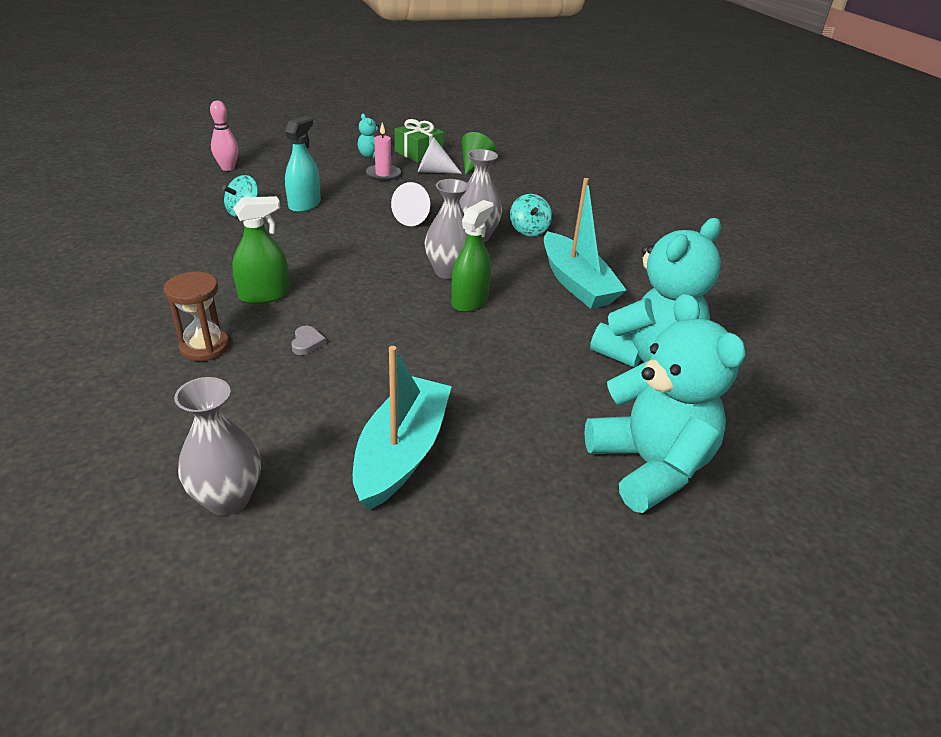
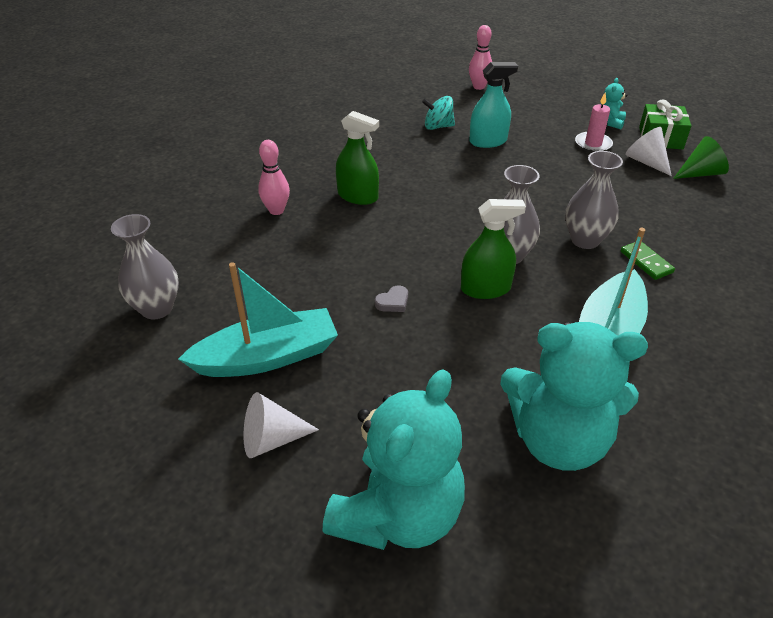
camera: 55 degrees right, 5 degrees up
(204, 347) = (276, 210): brown hourglass -> pink bowling pin
(307, 343) = (330, 245): grey heart -> grey heart (393, 302)
(414, 218) = (557, 195): white cone -> white cone (272, 439)
(529, 230) = (646, 262): turquoise spinning top -> green domino

